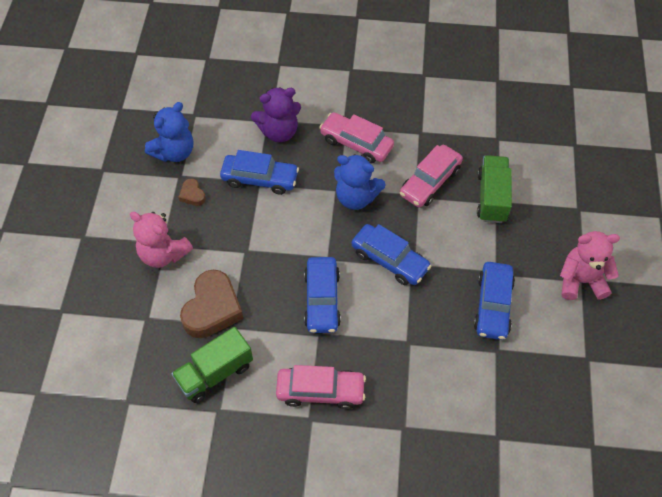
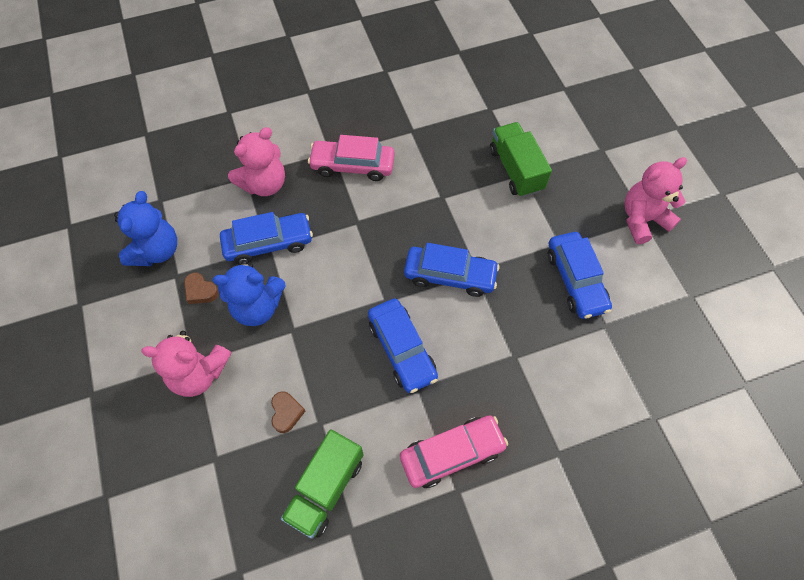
camera: 25 degrees left, 5 degrees up
(212, 308) = (286, 413): brown heart -> brown heart, size x0.47
(279, 132) = (264, 184): purple teddy bear -> pink teddy bear
(356, 197) = (381, 223): blue teddy bear -> blue teddy bear (258, 307)
(430, 182) = (447, 177): pink car -> none

